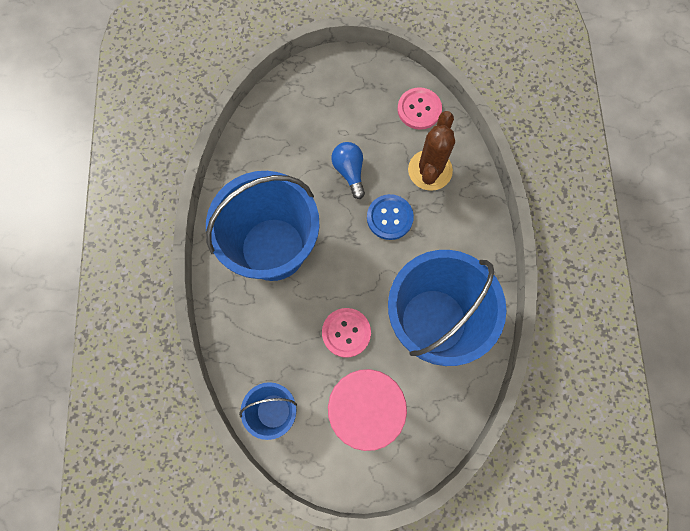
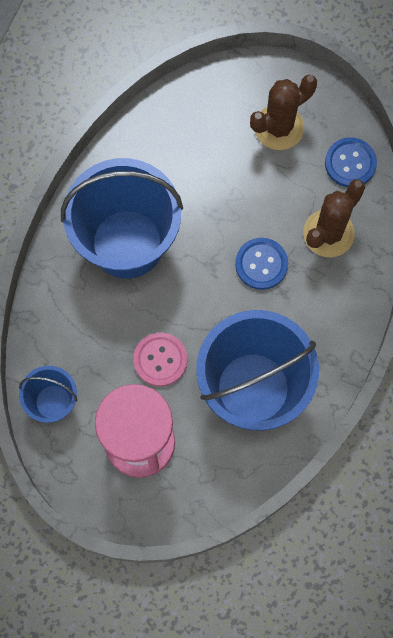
camera: 25 degrees right, 0 degrees up
(349, 171) = (243, 198): blue light bulb -> none
(350, 105) = (279, 127): none -> brown cactus
(419, 109) = (350, 163): pink button -> blue button

